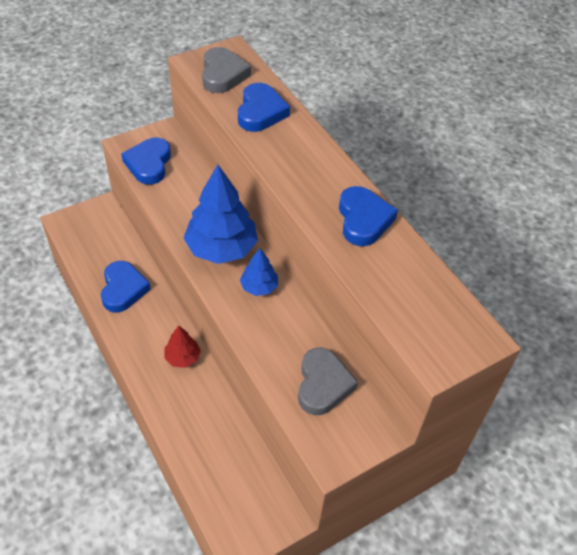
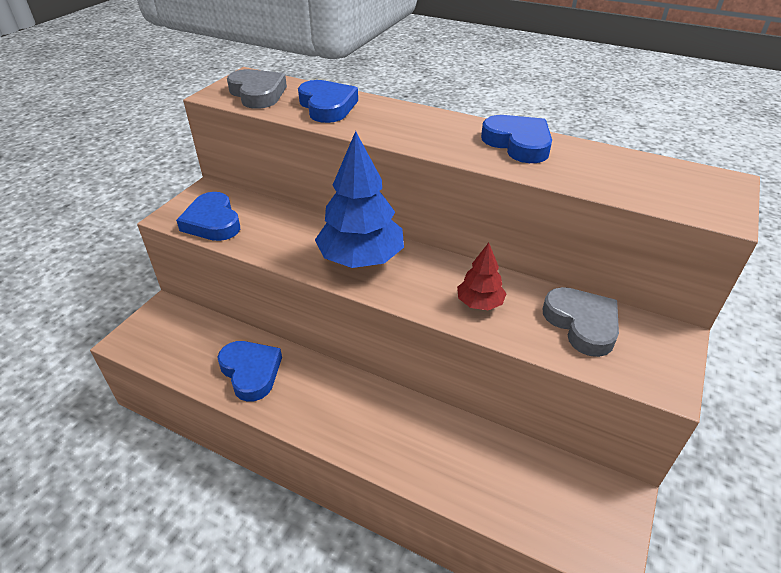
camera: 30 degrees left, 10 degrees down
(182, 357) = (374, 403): red tree -> red tree (479, 303)
(259, 287) = (432, 273): blue tree -> none

